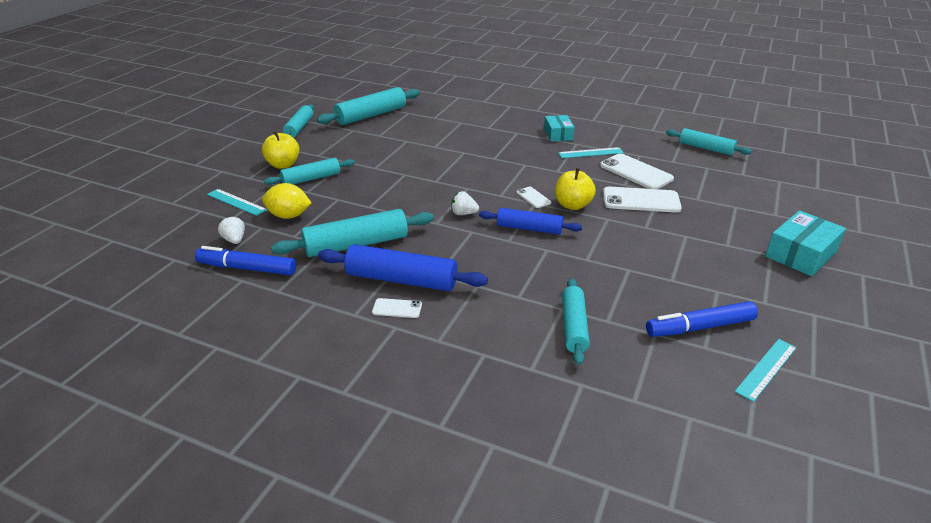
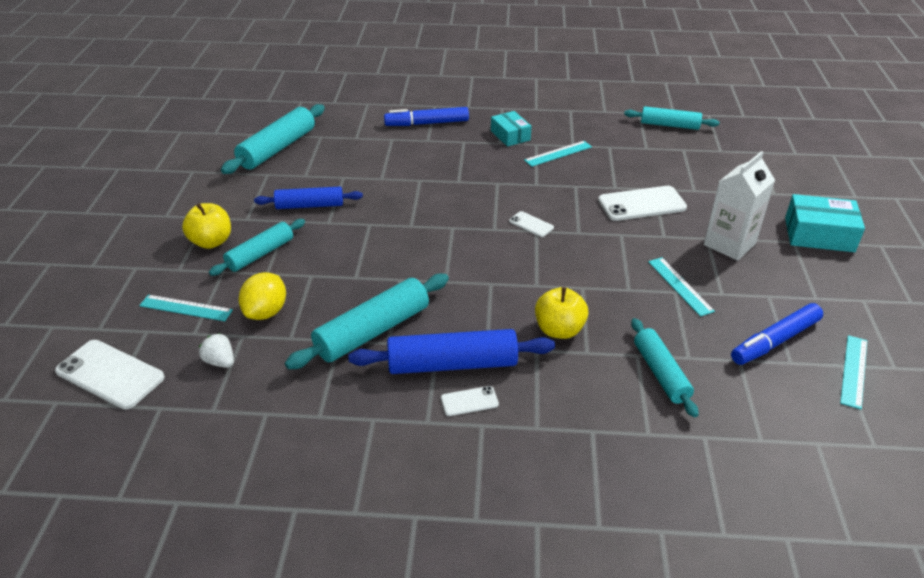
camera: 20 degrees left, 5 degrees up
(247, 268) = (262, 396): blue marker -> blue marker (427, 123)
(288, 216) = (266, 312): yellow lemon -> yellow lemon turned 60 degrees counterclockwise
(299, 128) = (196, 183): turquoise rolling pin -> none
(463, 213) = (468, 262): white strawberry -> none
(529, 228) = (549, 265): blue rolling pin -> blue rolling pin (309, 205)
(572, 205) = (577, 225): yellow apple -> yellow apple (559, 330)
(636, 172) = (617, 169): white phone -> white phone (110, 374)
(636, 266) = (680, 286): none -> turquoise ruler
(704, 244) = (729, 244): none -> white carton
(800, 254) = (819, 234): turquoise box -> turquoise box turned 75 degrees clockwise

